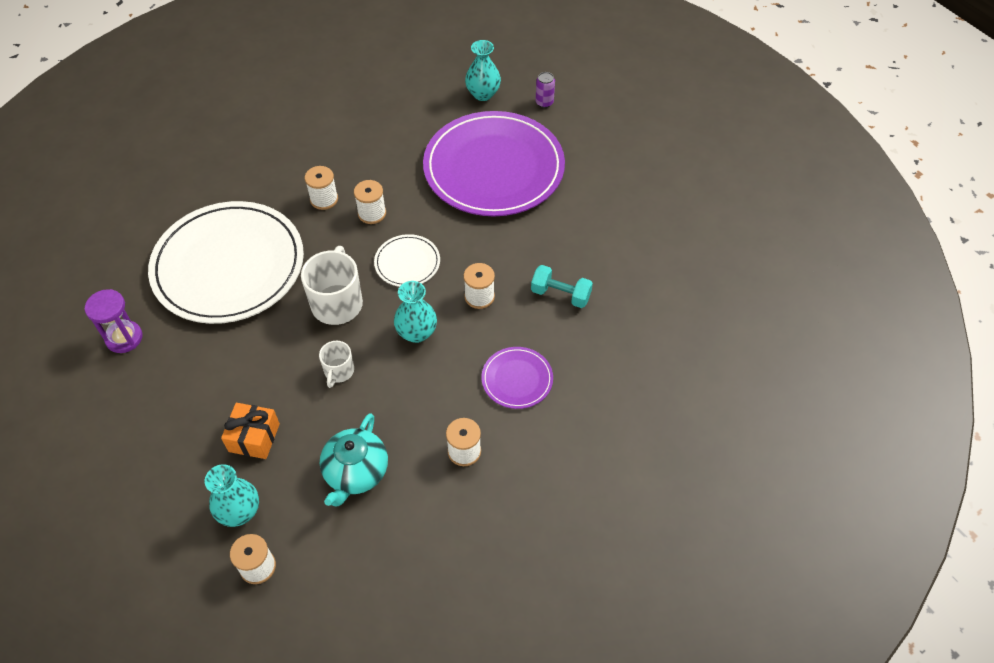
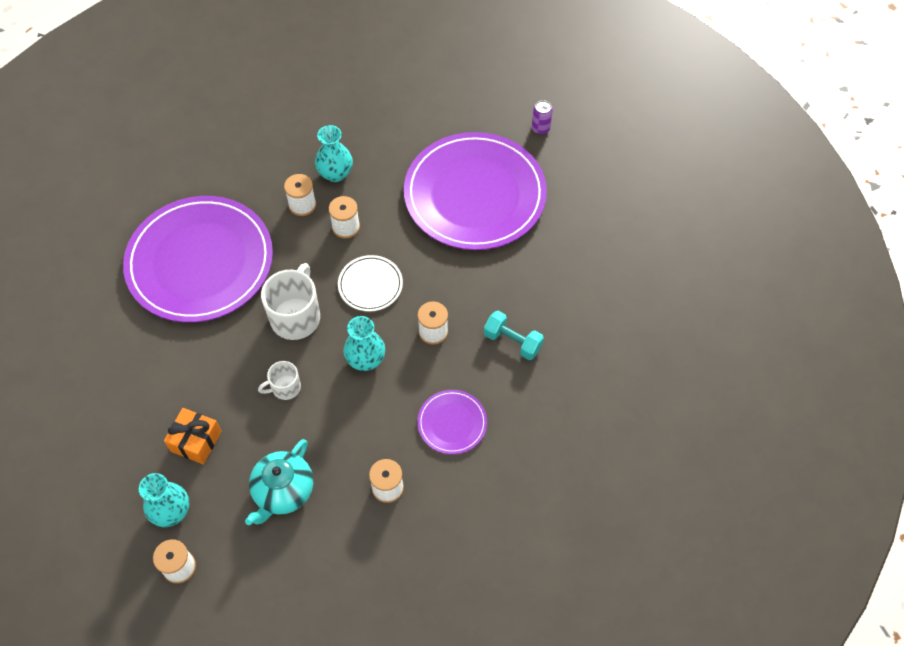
camera: 10 degrees right, 5 degrees up
(124, 338) = (93, 322): purple hourglass -> none
(228, 266) = (200, 262): white plate -> purple plate
(339, 371) = (285, 388): white mug -> white mug turned 45 degrees clockwise
(483, 94) = (480, 110): turquoise vase -> turquoise vase (335, 173)

